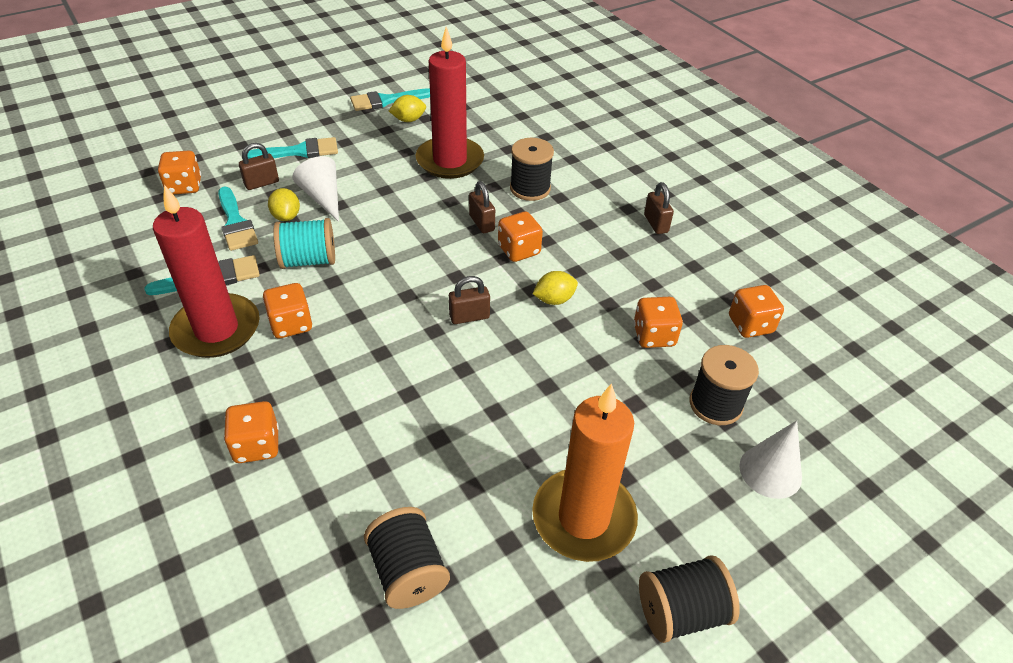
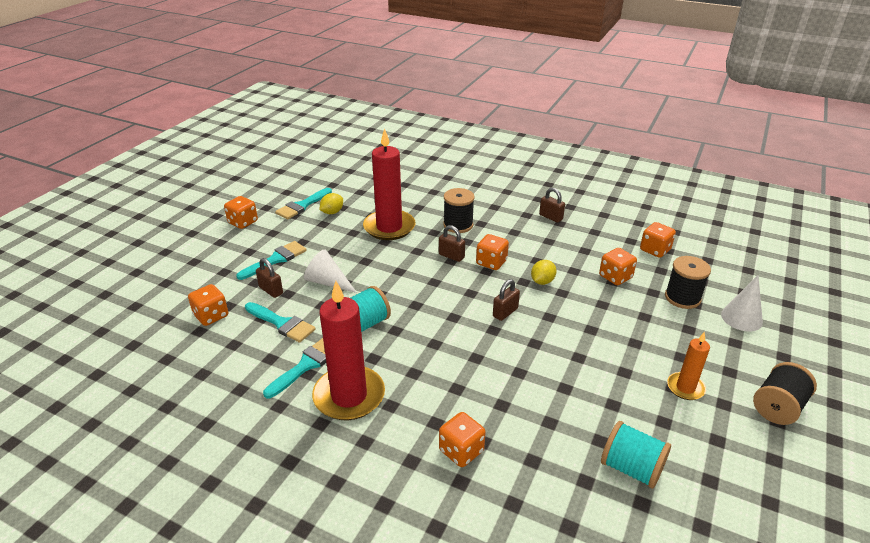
camera: 30 degrees left, 10 degrees down
(261, 183) = (271, 290): brown padlock -> brown padlock turned 75 degrees counterclockwise
(286, 216) = (315, 304): yellow lemon -> none
(291, 324) = (398, 368): orange dice -> orange dice (243, 222)
(408, 571) = (631, 468): black spool -> turquoise spool
(583, 518) = (685, 388): orange candle -> orange candle, size x0.52

